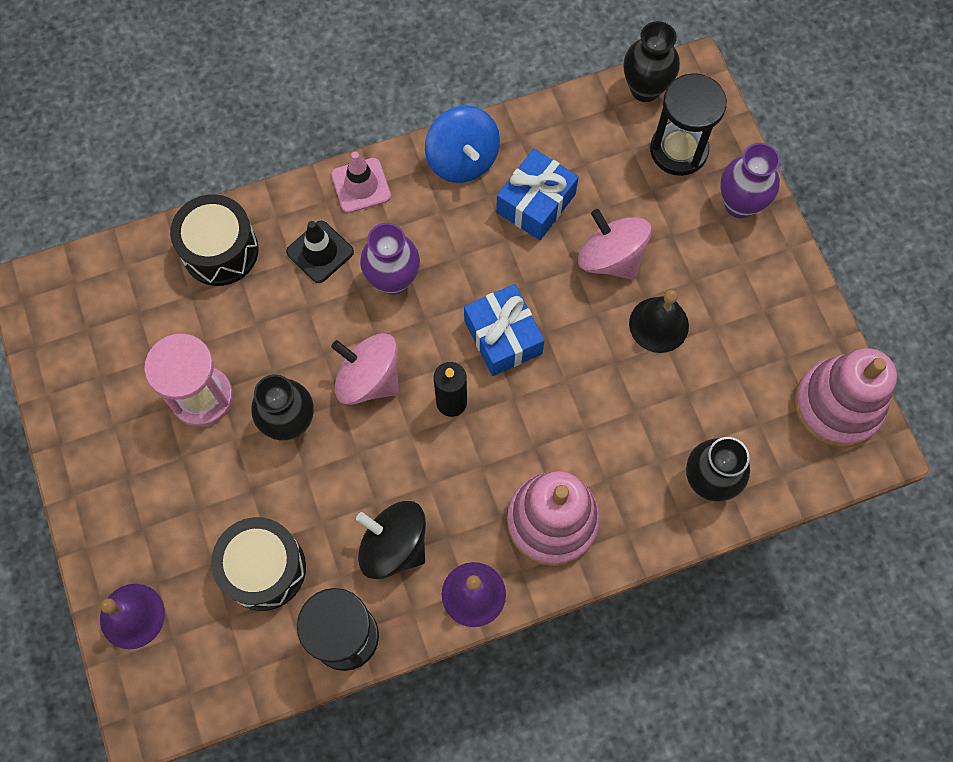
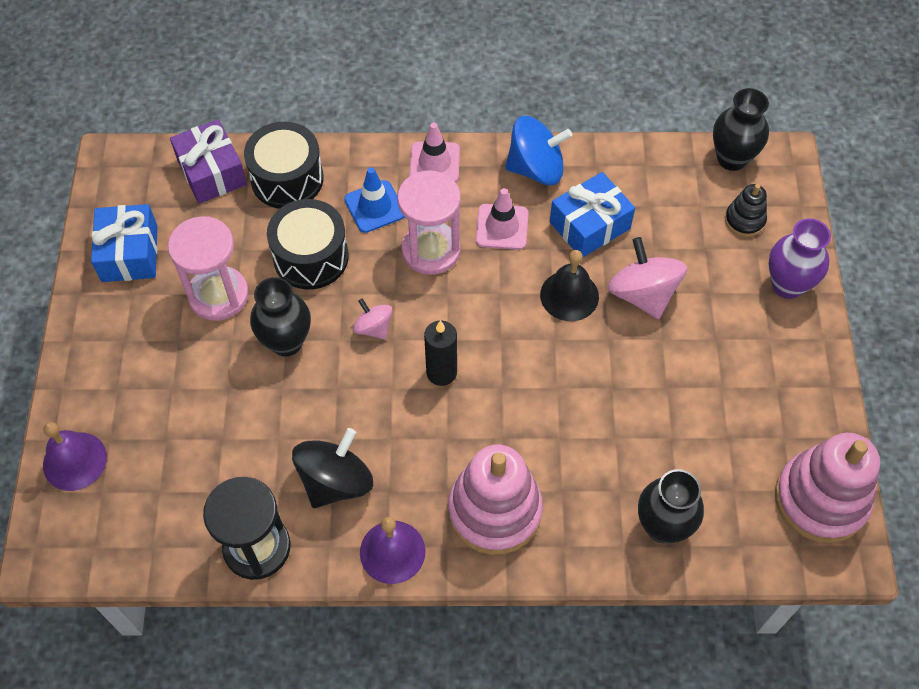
camera: 20 degrees right, 10 degrees down
(140, 268) = (212, 172): none -> purple gift
(264, 568) = (209, 460): black drum -> black drum (311, 257)
(320, 252) = (375, 207): black traffic cone -> blue traffic cone
(369, 379) = (373, 328): pink spinning top -> pink spinning top, size x0.56
(393, 280) = (431, 250): purple vase -> pink hourglass
(394, 545) = (336, 481): black spinning top -> black spinning top turned 75 degrees clockwise
(452, 232) = (502, 227): none -> pink traffic cone
(462, 159) = (536, 168): blue spinning top -> blue spinning top turned 90 degrees counterclockwise
(503, 337) = (513, 331): blue gift -> blue gift (129, 253)
(659, 324) = (667, 367): black bell -> black bell (569, 295)
(678, 150) = (744, 220): black hourglass -> black stacking toy

